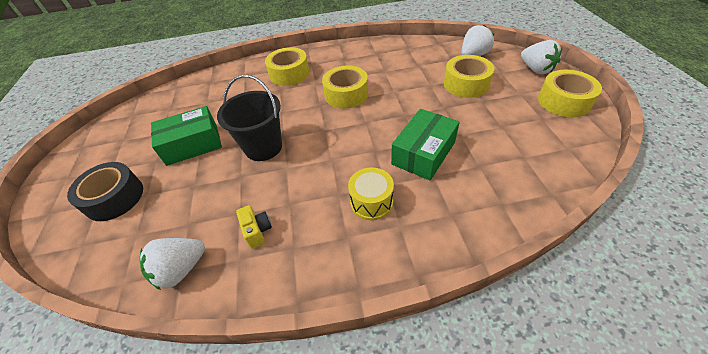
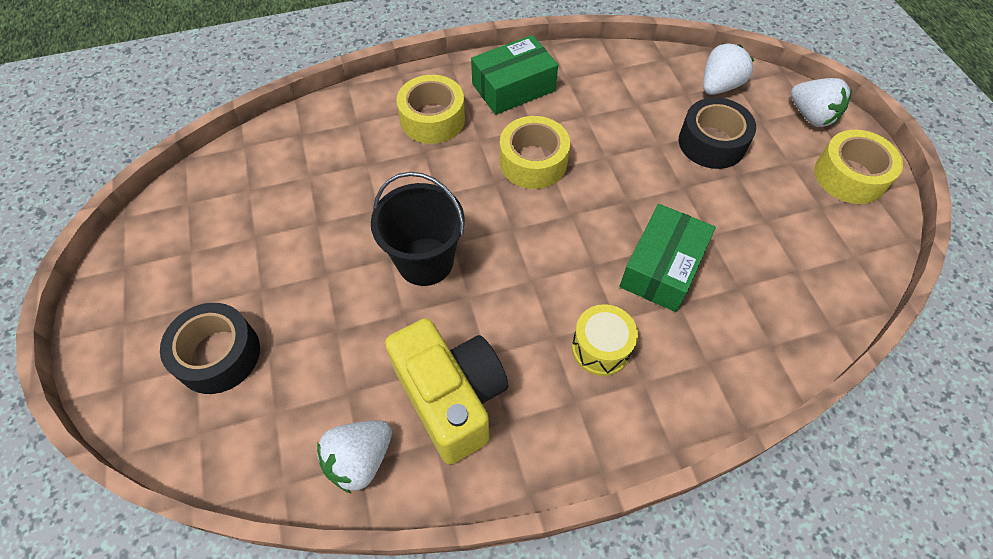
camera: 10 degrees left, 10 degrees up
(192, 144) = (311, 258): green box -> green box (513, 87)
(257, 231) = (451, 399): yellow camera -> yellow camera, size x2.43
(466, 84) = (712, 143): yellow tape -> black tape

